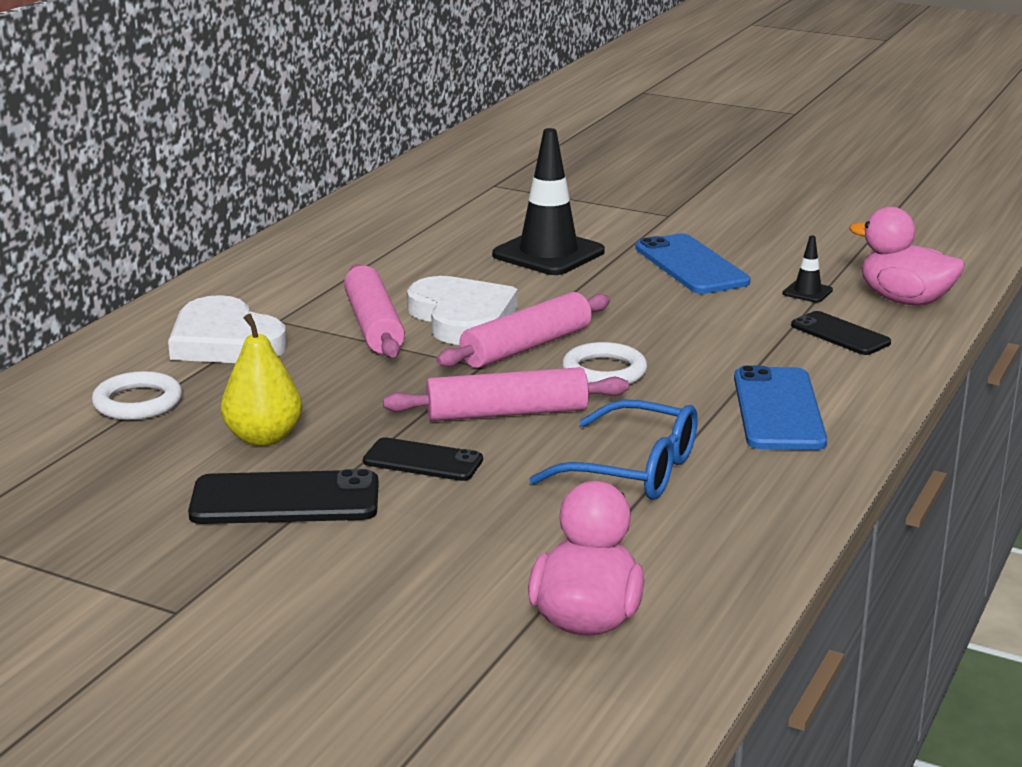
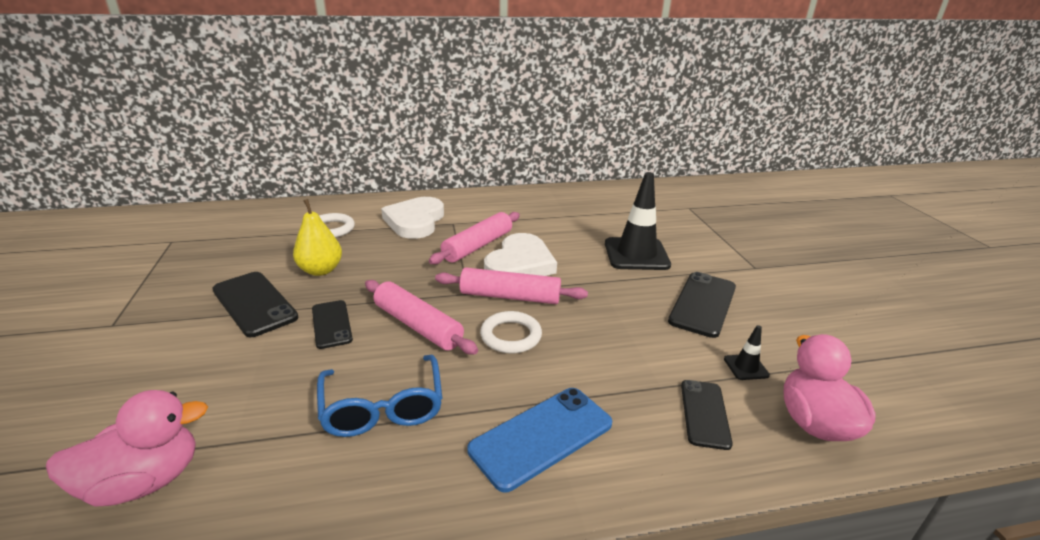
camera: 50 degrees right, 5 degrees up
(691, 265) = (703, 304): blue phone -> black phone

